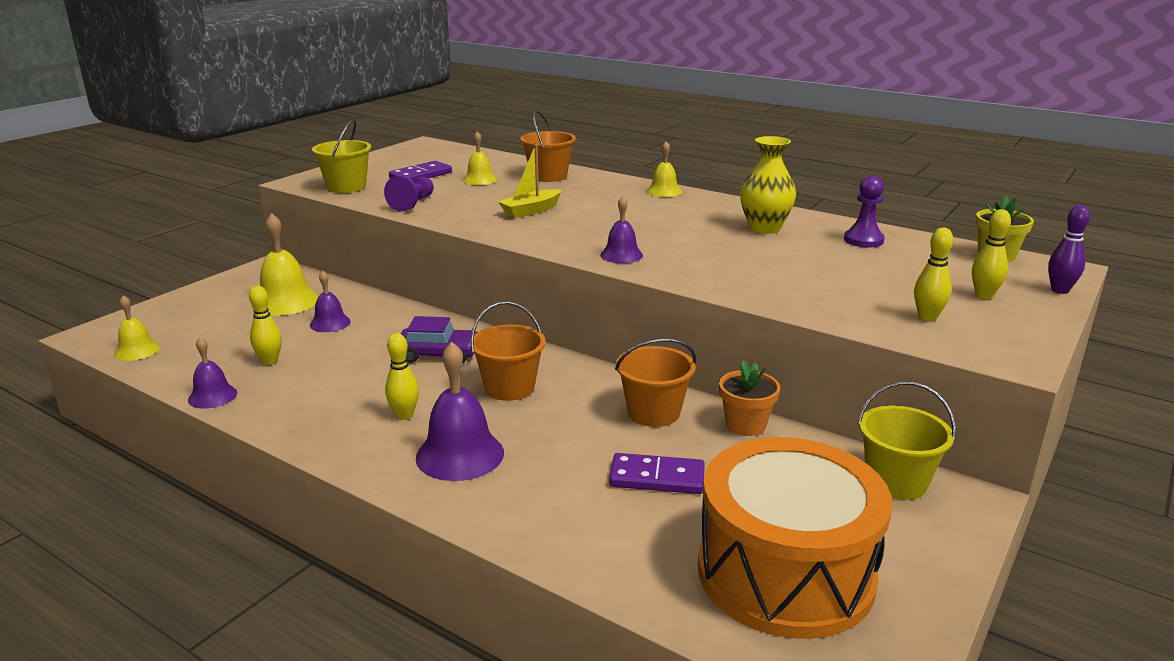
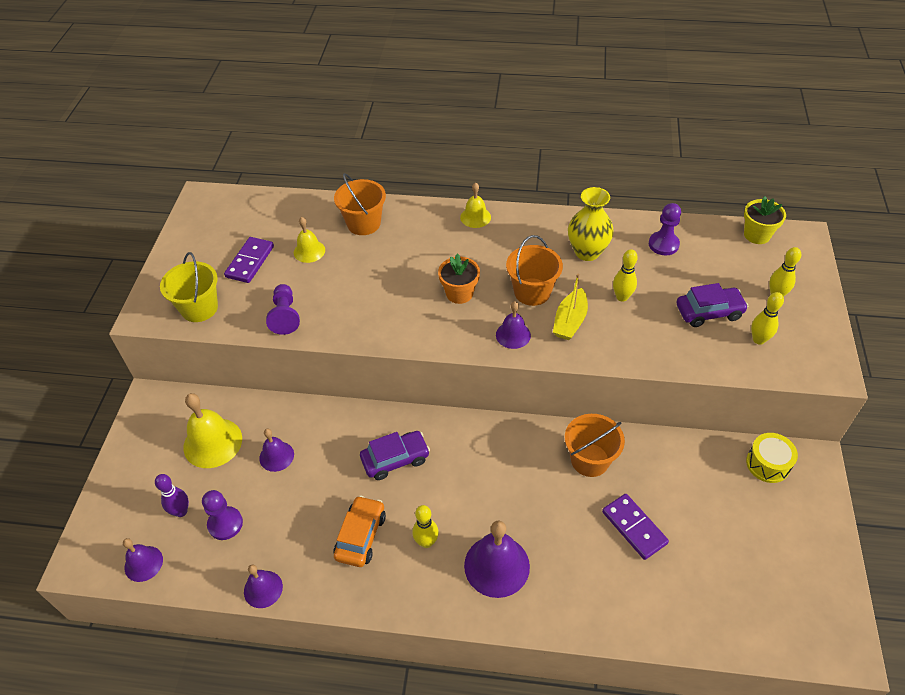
camera: 25 degrees left, 25 degrees up
(137, 350) = (143, 563): yellow bell -> purple bell
(233, 348) = (225, 524): none -> purple pawn
(270, 361) = (270, 526): yellow bowling pin -> yellow bowling pin (622, 297)
(344, 392) = (361, 536): none -> orange car
(509, 388) = (476, 476): orange bucket -> orange bucket (532, 292)
(531, 211) = (394, 290): yellow boat -> yellow boat (570, 321)
(657, 478) = (634, 527): purple domino -> purple domino turned 75 degrees clockwise
(745, 425) = (653, 446): orange flower pot -> orange flower pot (459, 293)
(785, 573) = (754, 579): orange drum -> none
(877, 288) = (709, 312): none -> purple car
(896, 482) = (768, 464): yellow bucket -> yellow drum
(1059, 290) = (815, 269): purple bowling pin -> purple bowling pin (181, 511)

